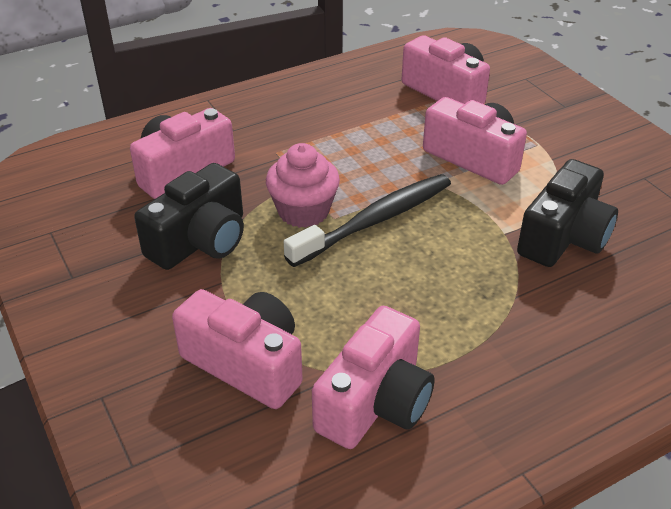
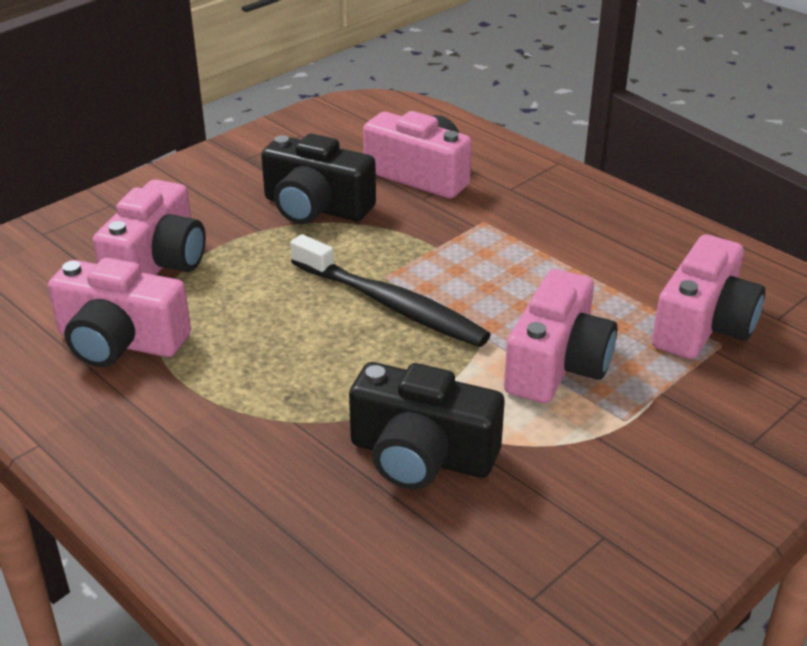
camera: 75 degrees right, 5 degrees down
(303, 211) = (386, 256): pink cupcake -> none

